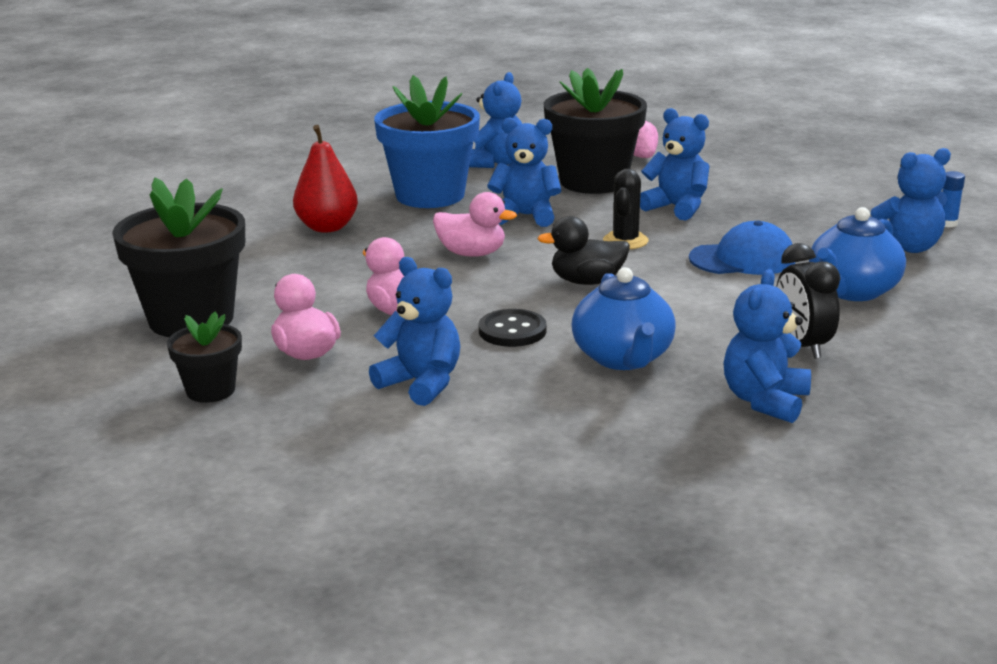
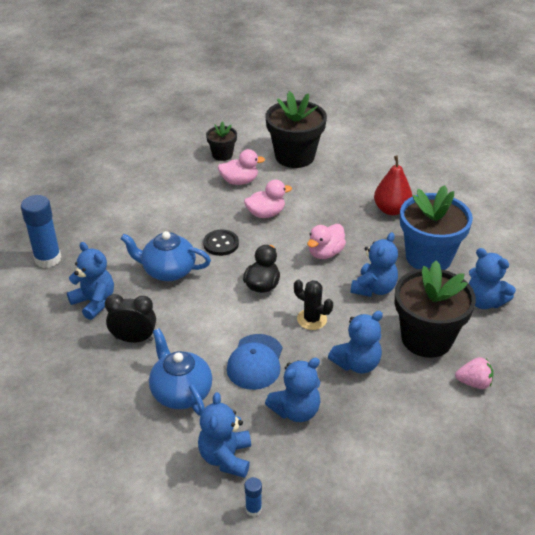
camera: 110 degrees right, 15 degrees up
(421, 383) = (188, 206): blue teddy bear -> blue teddy bear (296, 411)
(706, 488) = (48, 259): none -> blue glue stick

